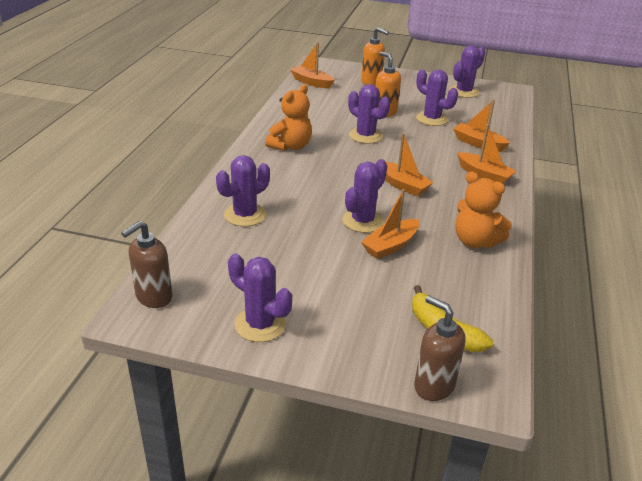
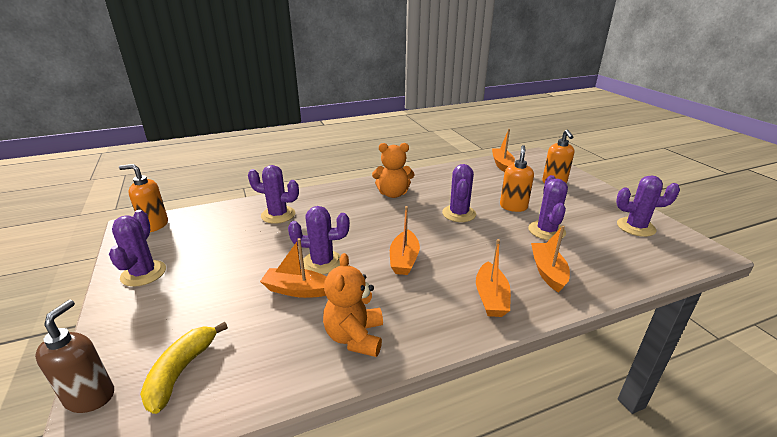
camera: 55 degrees right, 5 degrees down
(153, 297) = (154, 225): brown soap dispenser -> orange soap dispenser

